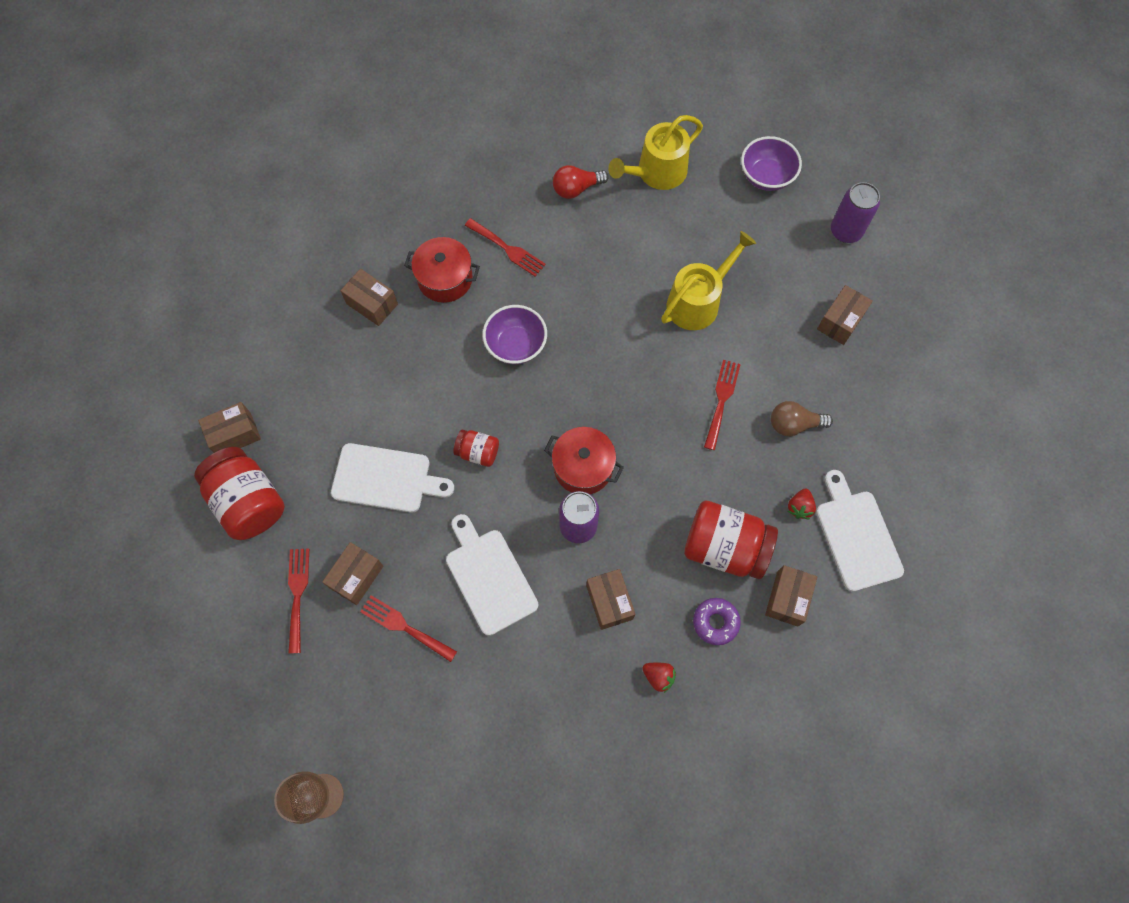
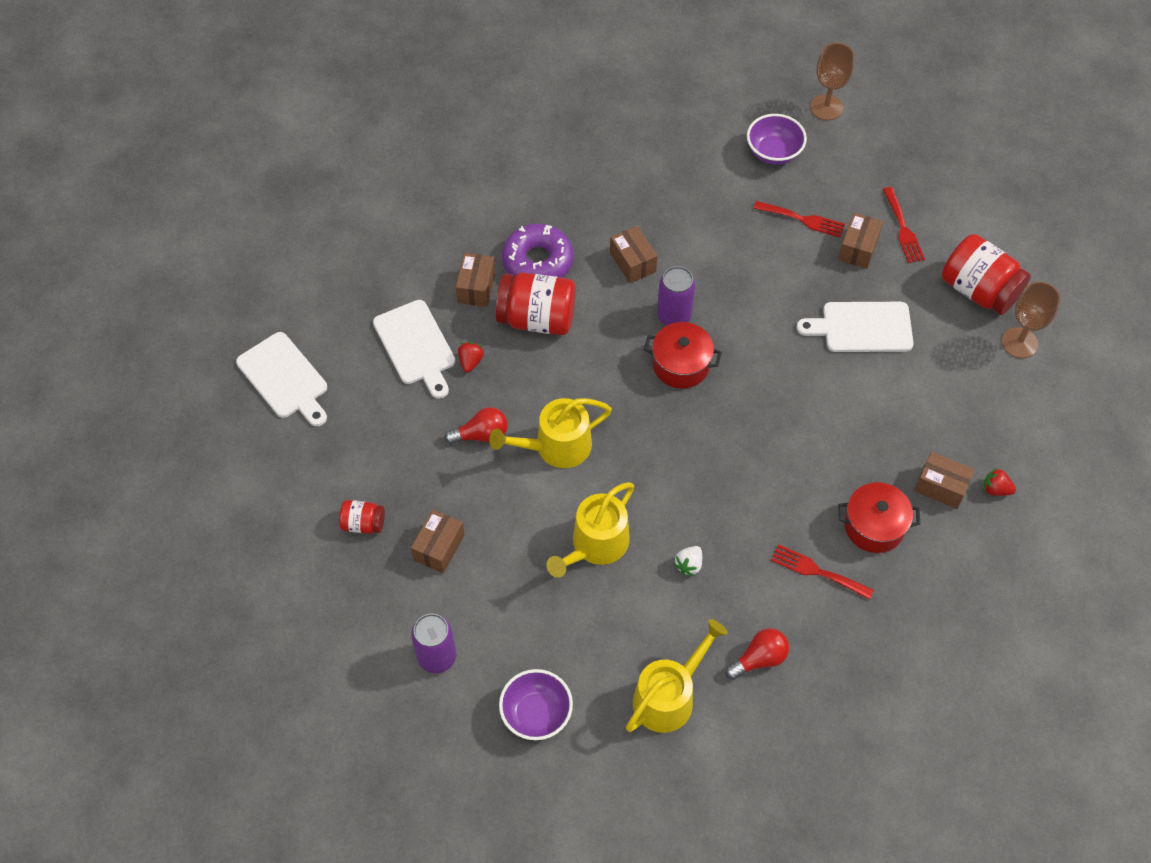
camera: 170 degrees right, 10 degrees down
(235, 434) = (1019, 343): brown box -> brown goblet
(478, 452) = (784, 362): red jar -> red jar (363, 523)
(489, 577) = (742, 265): white cutting board -> white cutting board (284, 378)
(516, 345) = (777, 468): purple bowl -> purple bowl (773, 152)
(618, 272) = (689, 565): none -> white strawberry
(658, 676) = (580, 217): red strawberry -> red strawberry (996, 489)
(715, 622) = (538, 261): purple donut -> purple donut, size x1.73
(721, 400) = (556, 446): red fork -> yellow watering can
(794, 424) = (481, 435): brown light bulb -> red light bulb

